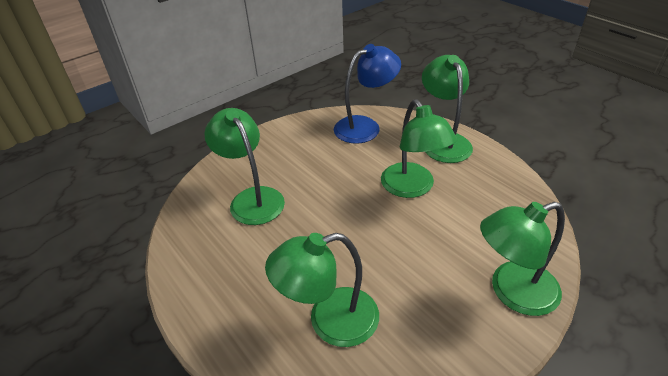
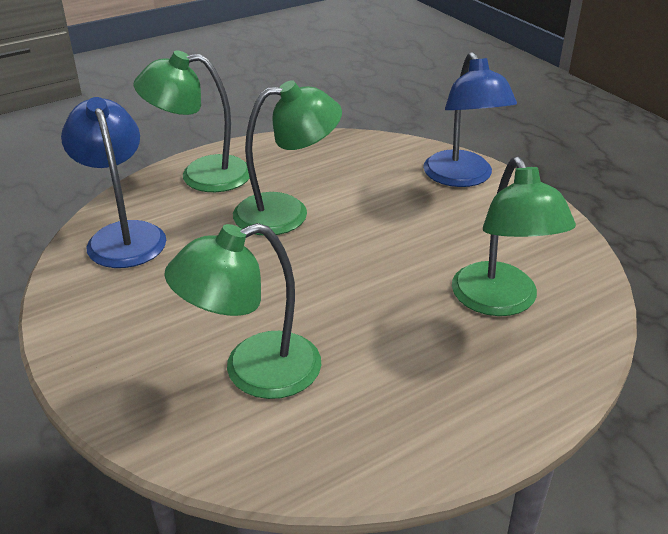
camera: 85 degrees left, 5 degrees down
(512, 292) = (462, 178): green lamp -> blue lamp

